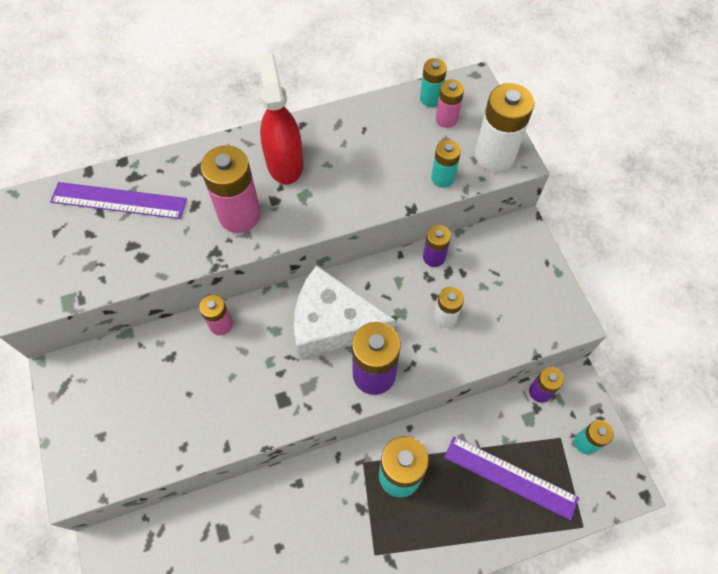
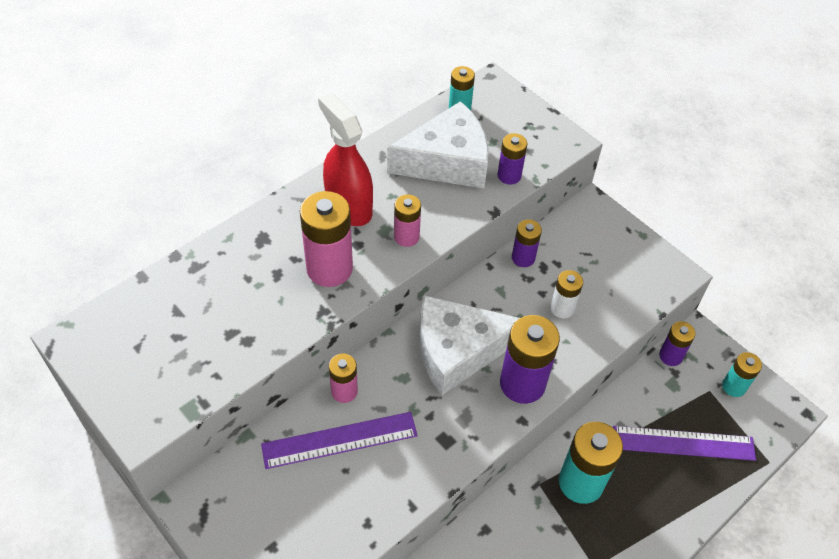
camera: 25 degrees left, 10 degrees down
(119, 200) = (192, 294): purple ruler -> purple ruler (339, 440)
(392, 147) = (447, 161): none -> white cheese
(442, 178) = (509, 175): turquoise battery -> purple battery
(446, 119) = (484, 122): pink battery -> pink battery (406, 237)
(494, 155) = (546, 142): white battery -> none

